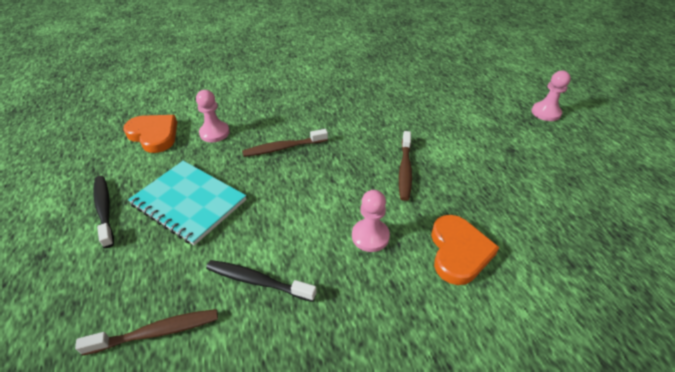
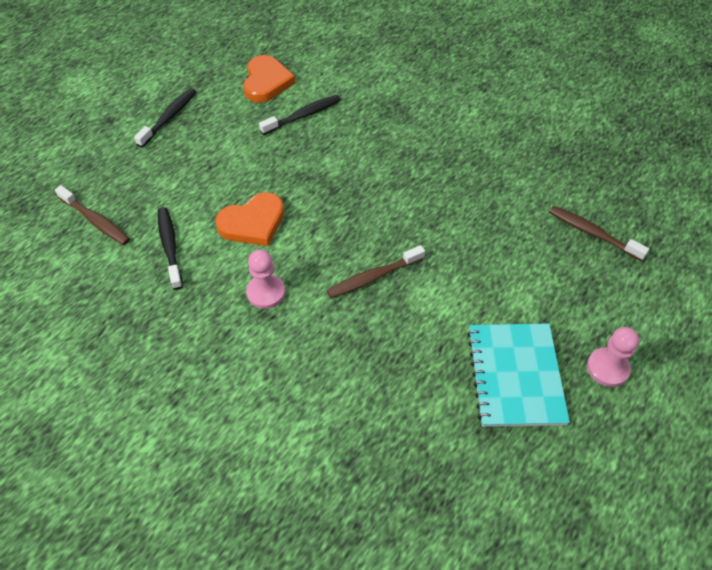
camera: 55 degrees right, 10 degrees up
(189, 202) = (212, 157): turquoise notebook -> turquoise notebook (515, 375)
(214, 133) = (303, 115): pink pawn -> black toothbrush
(283, 148) = (325, 172): brown toothbrush -> brown toothbrush (592, 233)
(458, 251) = (296, 364): orange heart -> orange heart (253, 223)

